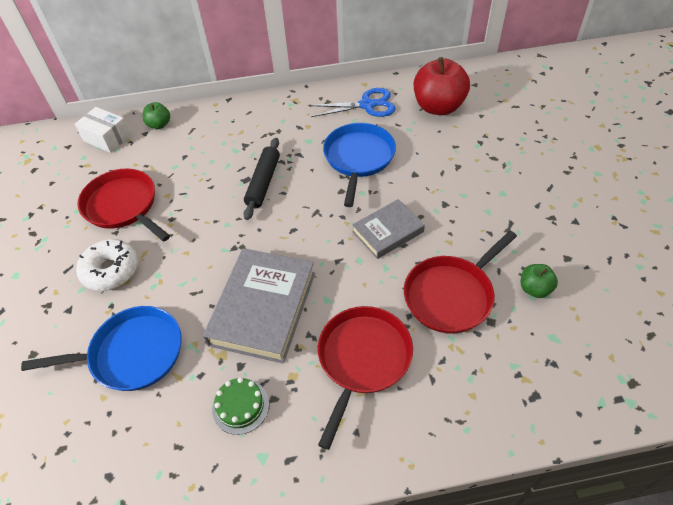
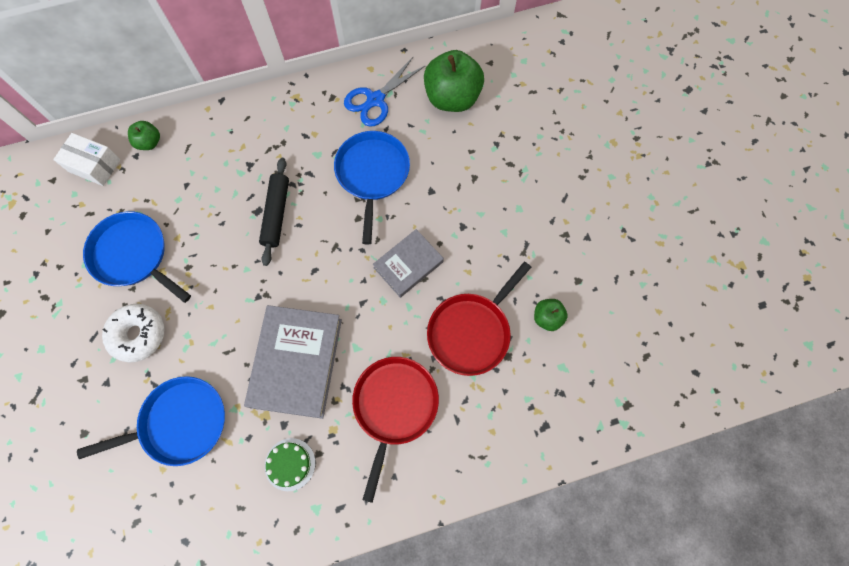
camera: 10 degrees left, 20 degrees up
(123, 206) = (133, 255): red pan -> blue pan
(367, 105) = (375, 100): blue scissors -> blue scissors turned 150 degrees clockwise
(438, 107) = (452, 98): red apple -> green apple

